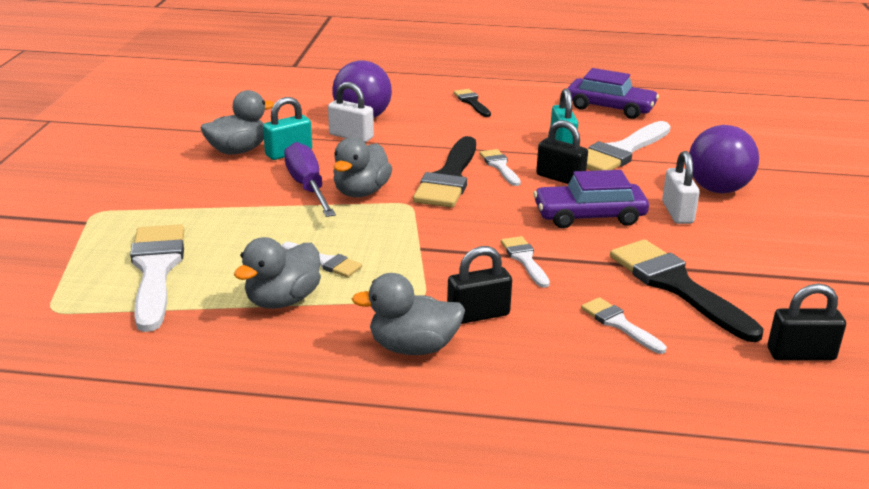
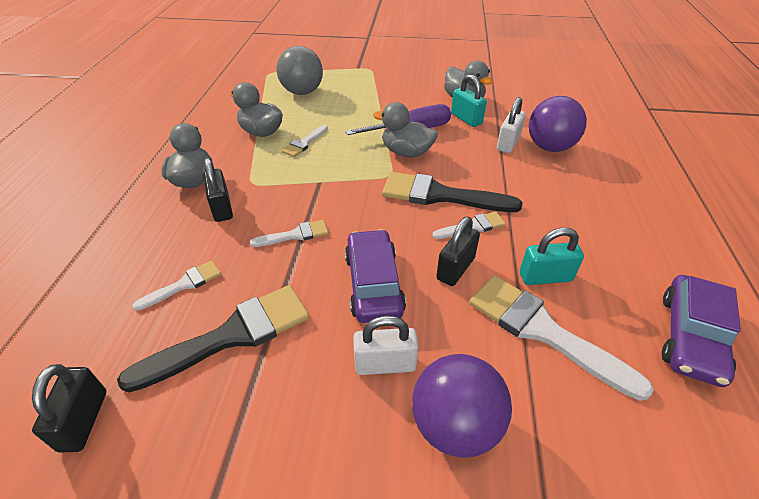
camera: 90 degrees right, 15 degrees up
(156, 270) = (302, 92): white brush -> grey ball
(471, 102) = (628, 211): black brush -> none

